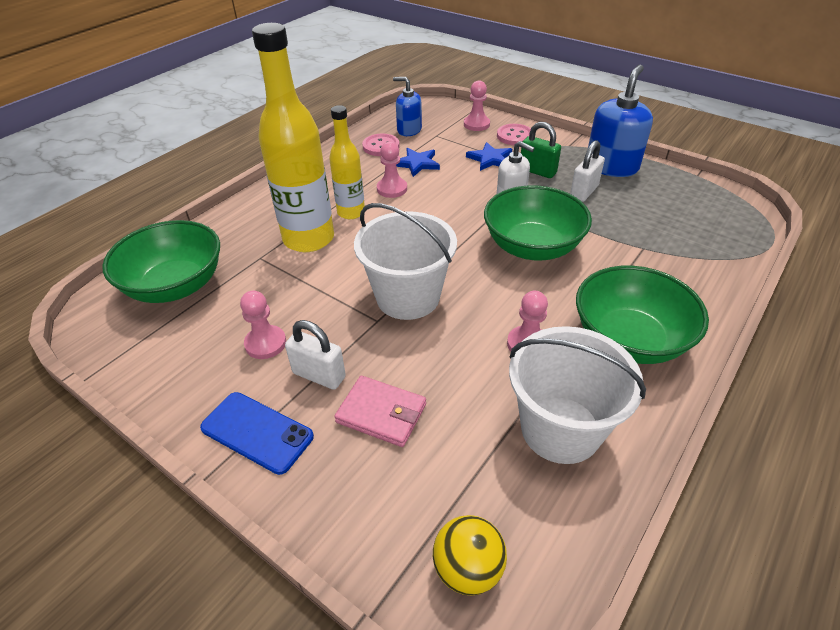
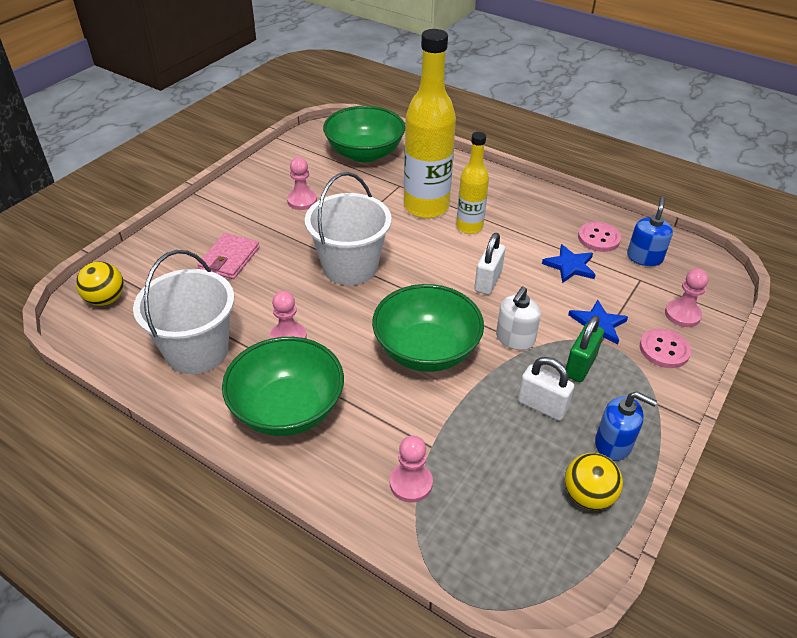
camera: 85 degrees right, 0 degrees up
(257, 432) = (224, 208): blue phone -> none
(319, 375) = (268, 228): white padlock -> white padlock (488, 281)
(392, 189) = (515, 250): pink pawn -> pink pawn (411, 483)
(611, 166) = (613, 444): blue soap dispenser -> blue soap dispenser, size x0.62
(661, 181) = (587, 496): none -> yellow ball

